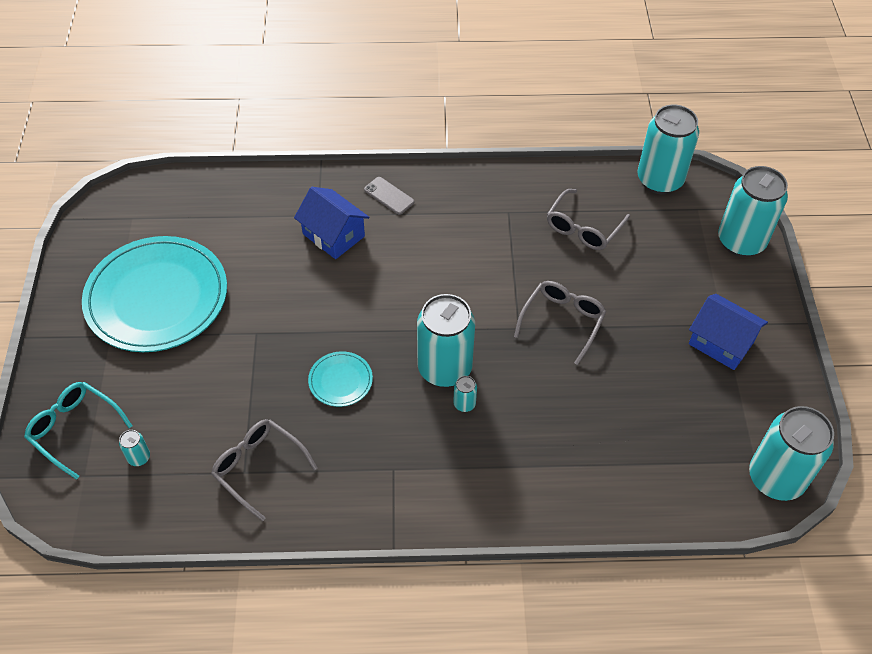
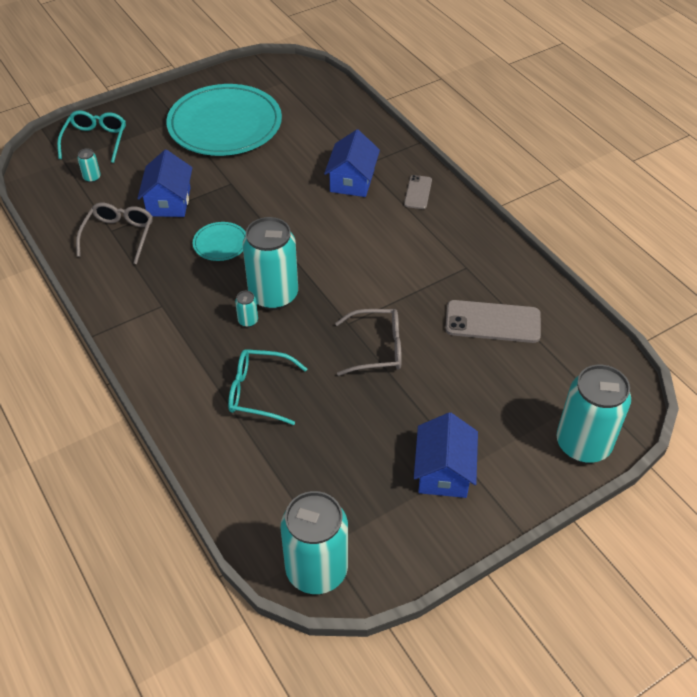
camera: 60 degrees right, 5 degrees down
(241, 400) = (169, 202): none -> blue house
(559, 434) = (259, 392): none -> turquoise glasses
(583, 228) = (492, 322): grey glasses -> grey phone
(659, 180) = (602, 353): turquoise can -> none

